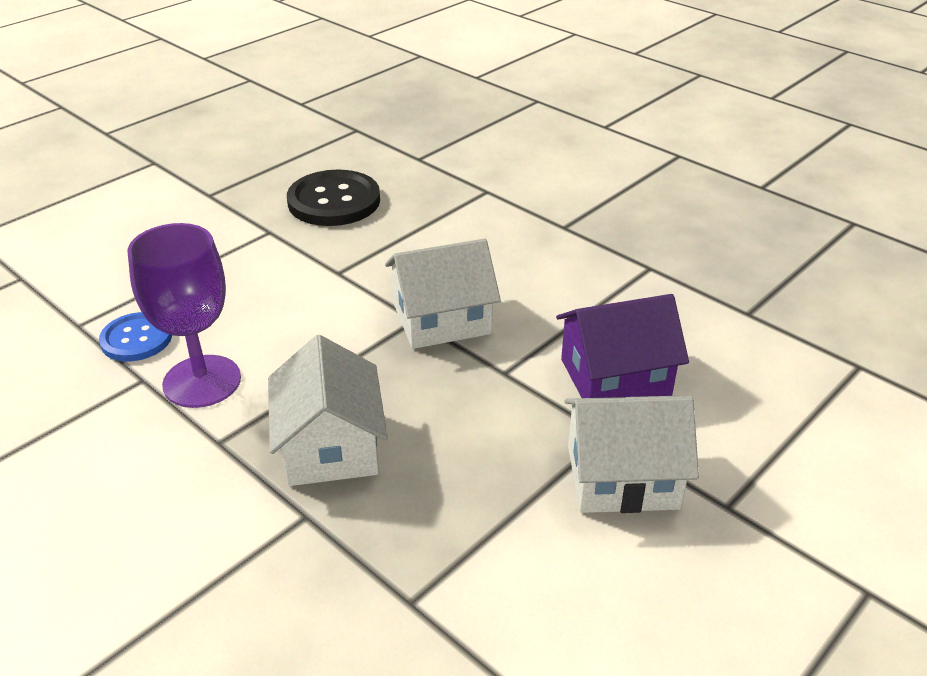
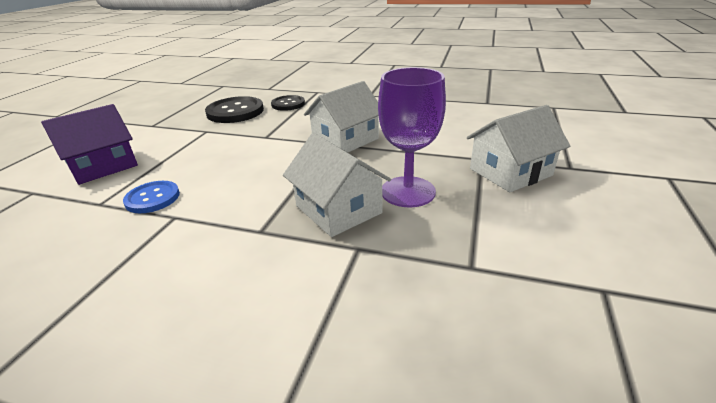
camera: 25 degrees left, 5 degrees down
(202, 381) = (220, 205): purple goblet -> purple goblet (408, 192)
(420, 208) = (288, 104): none -> black button
(615, 377) = (458, 137): purple house -> purple house (103, 166)

